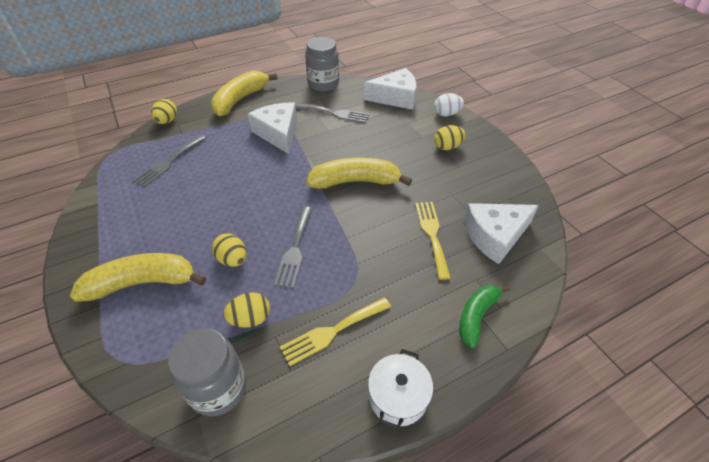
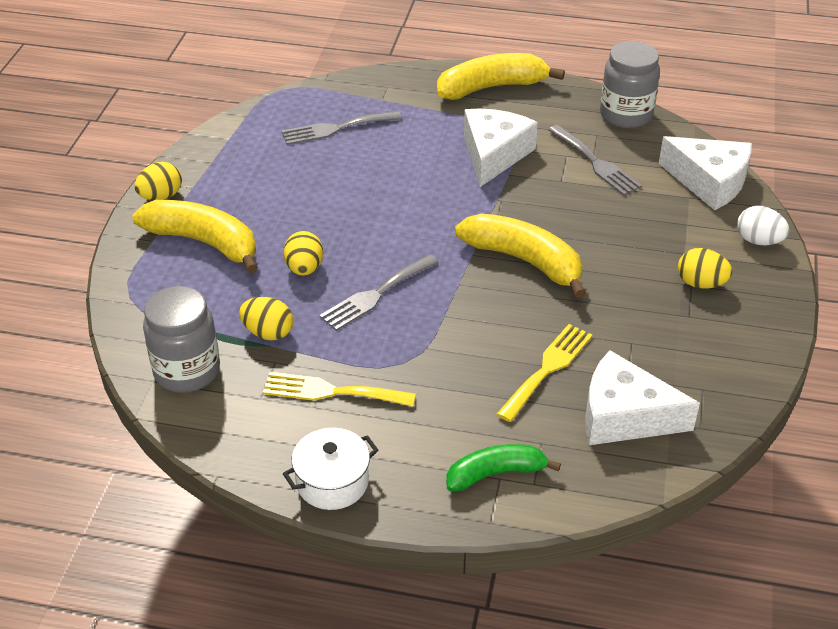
camera: 40 degrees right, 5 degrees down
(167, 121) = (379, 76): yellow egg -> yellow egg (161, 196)

